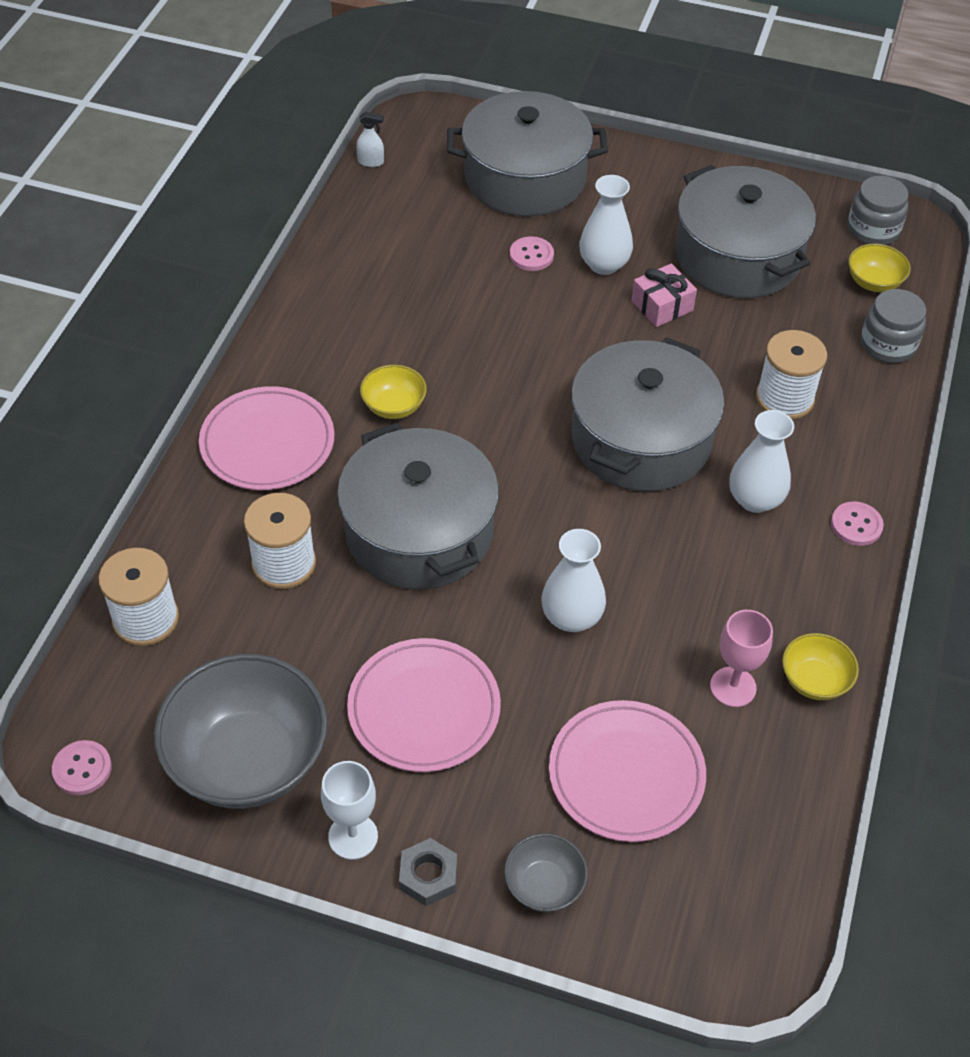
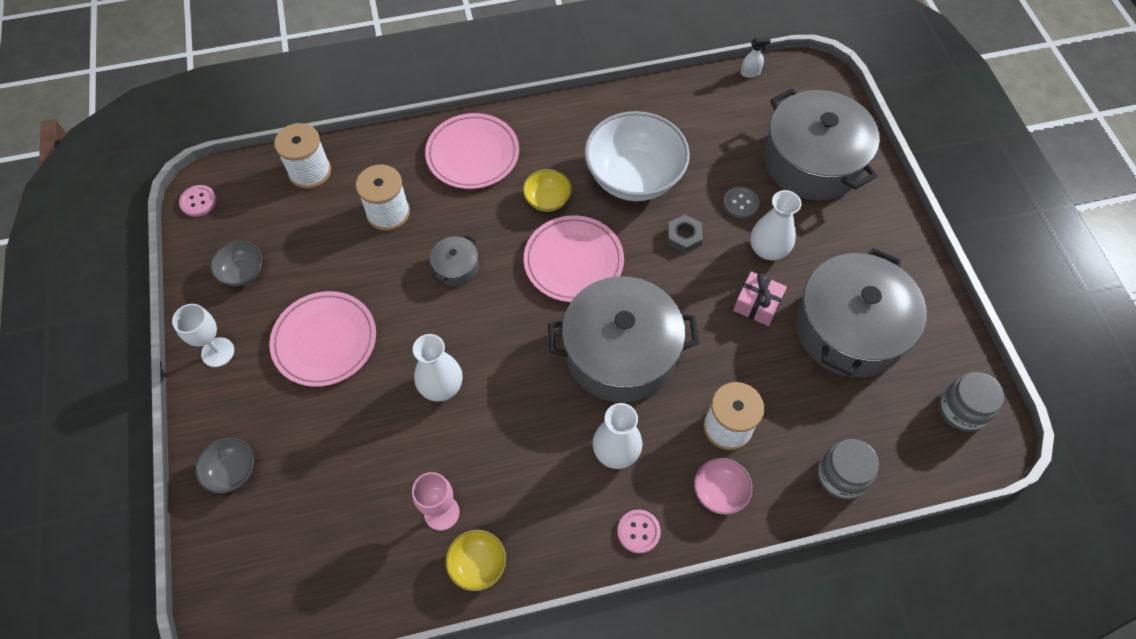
camera: 60 degrees right, 10 degrees up
(248, 759) = (243, 272): grey bowl -> grey bowl, size x0.47
(371, 162) = (750, 73): white spray bottle -> white spray bottle turned 75 degrees counterclockwise
(419, 531) = (456, 267): grey pot -> grey pot, size x0.42
(426, 319) = (634, 177): none -> white bowl
(428, 875) = (210, 405): grey nut -> grey nut (684, 237)
(531, 255) = (740, 203): pink button -> grey button
(626, 774) = (336, 479): pink plate -> pink plate (573, 261)
(851, 441) = (719, 492): none -> pink bowl
(874, 282) = (902, 436): yellow bowl -> none

